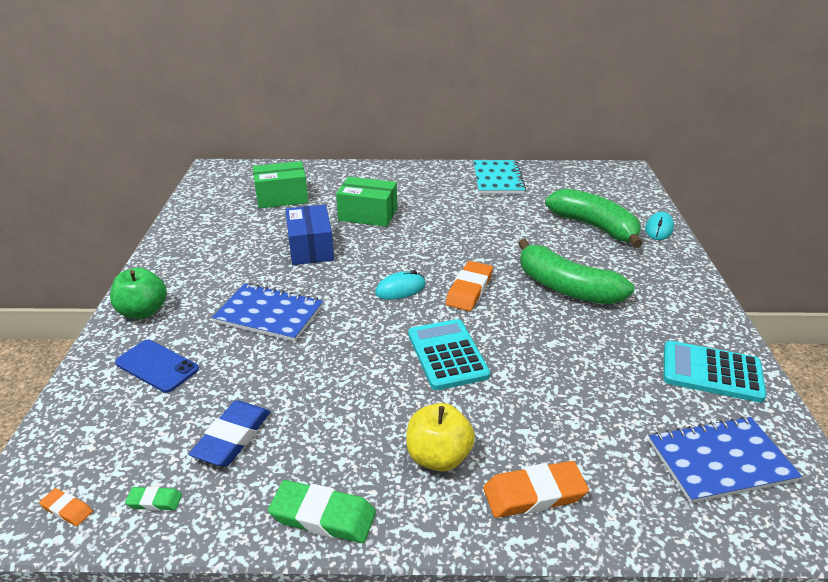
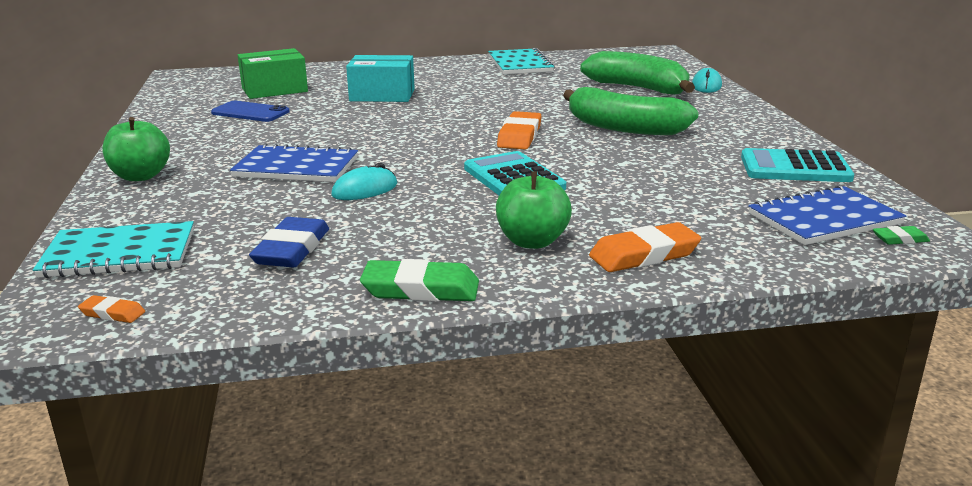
camera: 10 degrees left, 10 degrees down
(96, 422) = (119, 253): none -> turquoise notebook
(154, 501) = (218, 298): green eraser -> green eraser (900, 239)
(157, 366) = (176, 211): blue phone -> blue phone (250, 112)
(310, 248) = (325, 121): blue box -> none
(368, 215) = (382, 95): green box -> turquoise box
(400, 289) = (442, 141): turquoise mouse -> turquoise mouse (365, 190)
(438, 457) = (532, 241): yellow apple -> green apple

